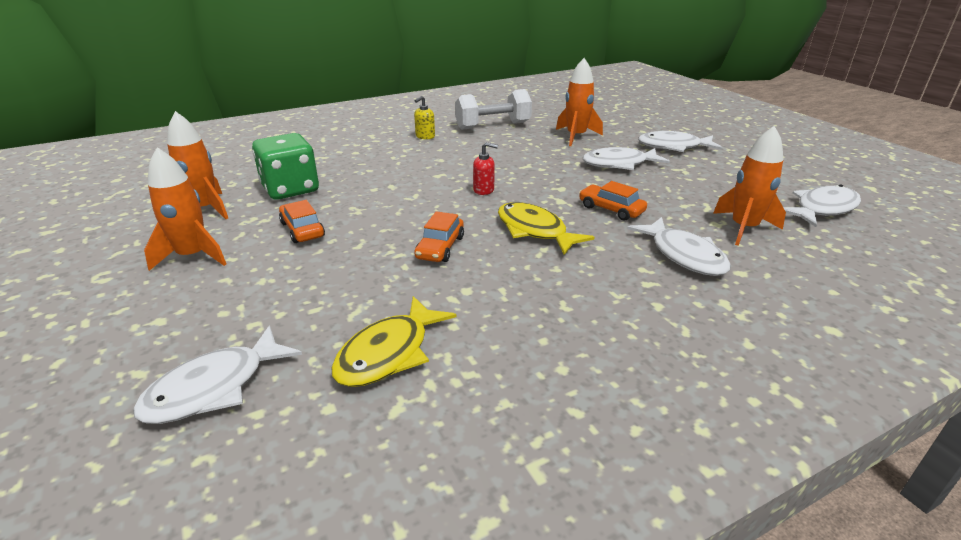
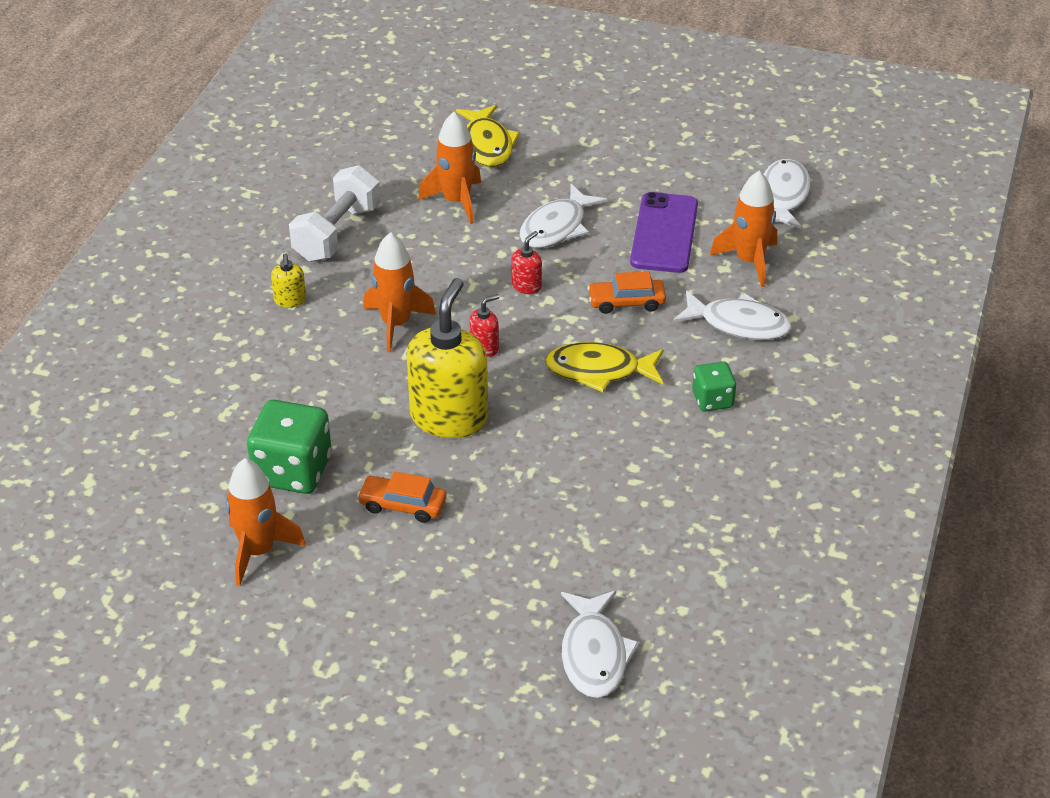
camera: 45 degrees left, 10 degrees up
(193, 256) = (362, 596): orange rocket -> orange rocket (396, 324)
(389, 353) = (660, 551): yellow fish -> yellow fish (487, 145)
(406, 207) = (449, 417): none -> yellow soap dispenser
(440, 247) = (552, 441): orange car -> none
(557, 178) = (526, 286): none -> red soap dispenser
(593, 285) = (712, 400): none -> green dice
(673, 147) = (574, 164): white fish -> none
(692, 192) = (664, 233): none -> purple phone

